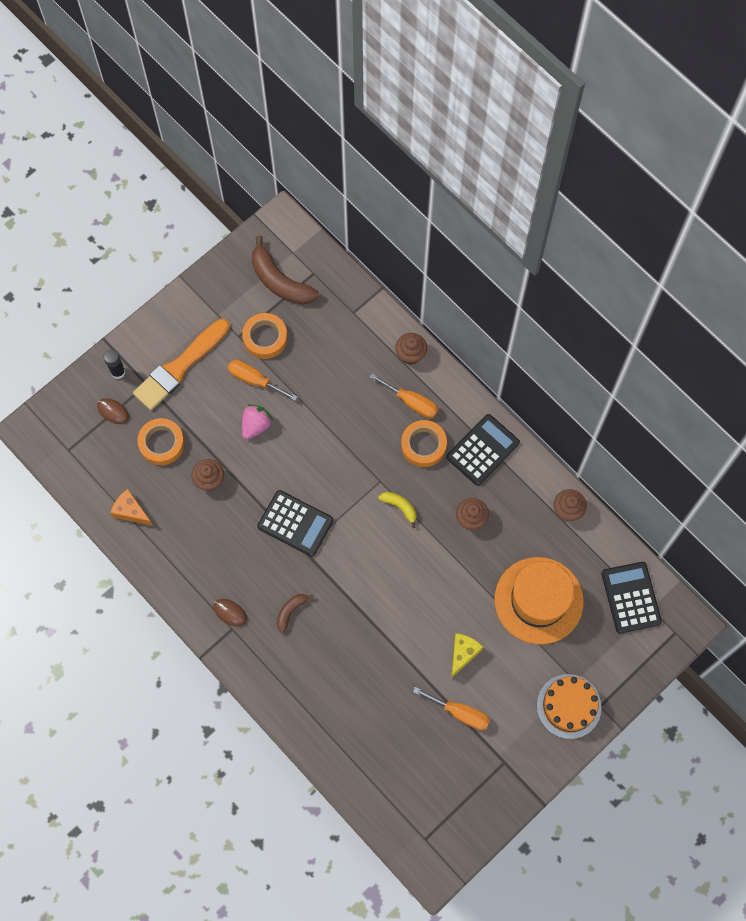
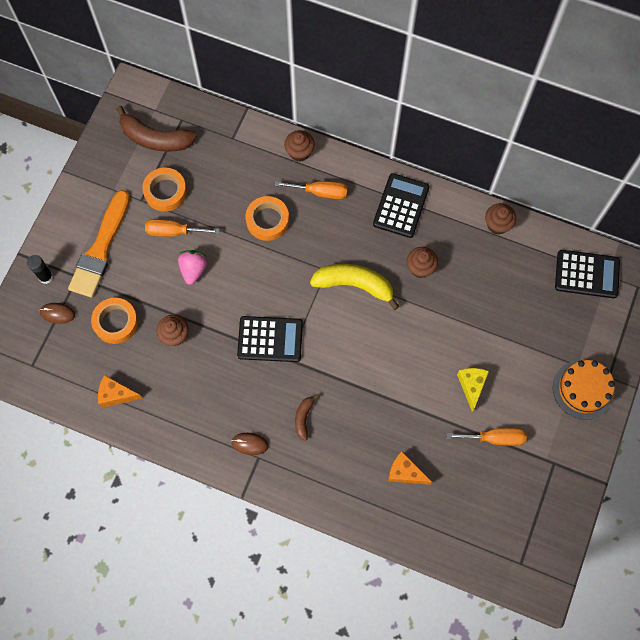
camera: 25 degrees left, 0 degrees up
(359, 705) = (405, 472): none -> orange cheese
(400, 507) = (354, 285): yellow banana -> yellow banana, size x1.96
(423, 445) = (348, 224): orange tape -> orange tape (267, 220)
(538, 600) = (512, 311): orange hat -> none
(630, 597) = (587, 274): black calculator -> black calculator turned 135 degrees clockwise

